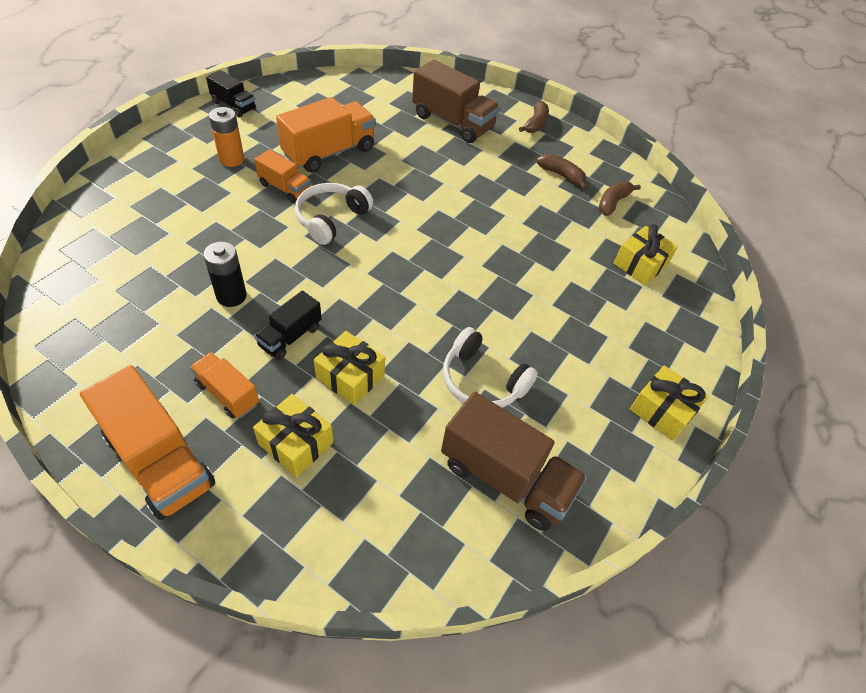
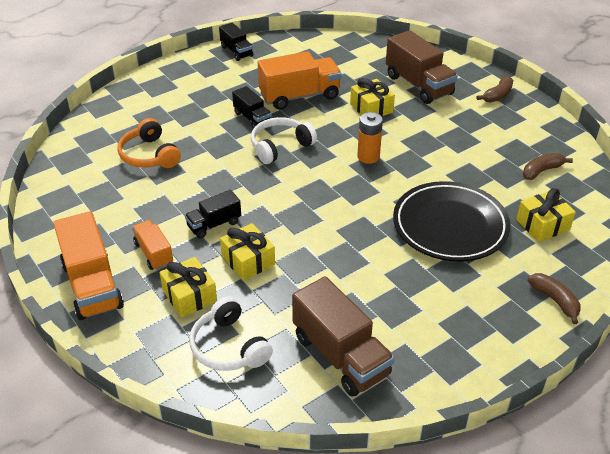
camera: 25 degrees right, 10 degrees down
(173, 257) = (149, 155): none -> orange headphones
(231, 159) = (219, 92): orange battery -> orange battery (368, 157)
(231, 296) = (181, 189): black battery -> none
(284, 188) = (252, 118): orange truck -> black truck
(482, 381) = (353, 285): white headphones -> white headphones (229, 347)
(552, 284) = (450, 226): none -> black plate
(561, 175) = (502, 141): brown banana -> brown banana (555, 300)
(662, 411) = (503, 340): yellow gift -> yellow gift (371, 108)

